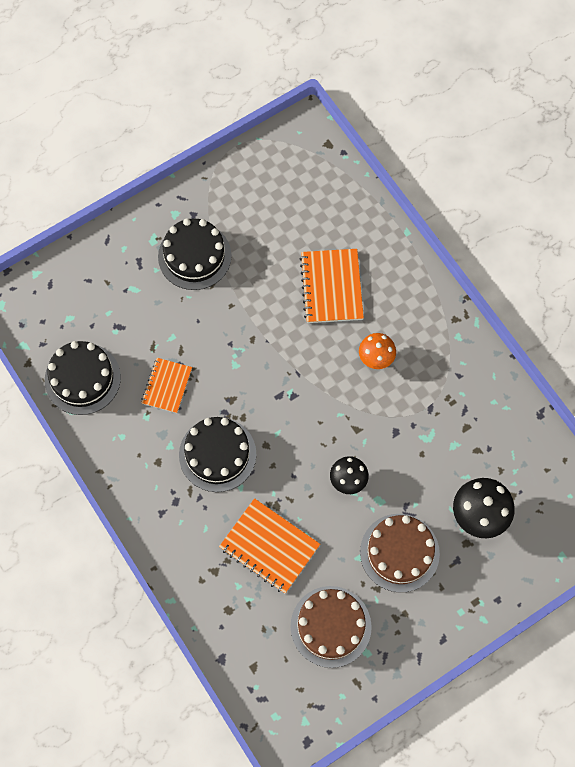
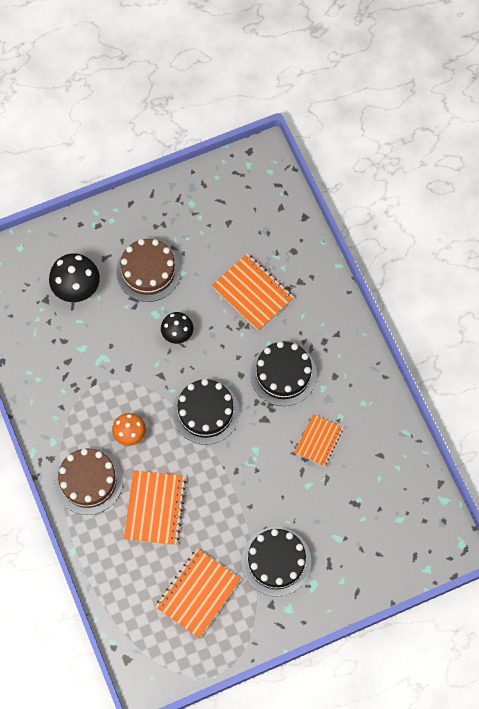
camera: 170 degrees left, 0 degrees up
(82, 378) = (392, 460): black cake -> black cake (205, 412)
(269, 213) = (198, 593): none -> orange notebook
(331, 626) = (215, 226): brown cake -> brown cake (88, 481)

